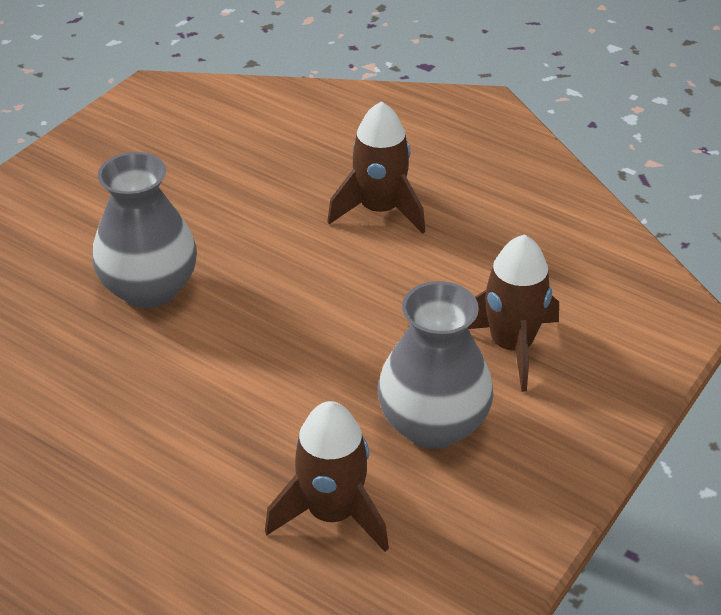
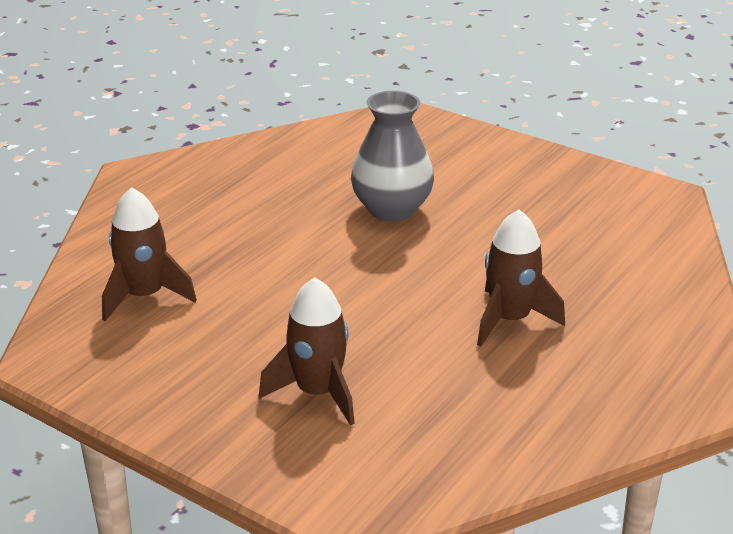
camera: 90 degrees right, 10 degrees down
(433, 424) = (225, 345): grey vase -> none

